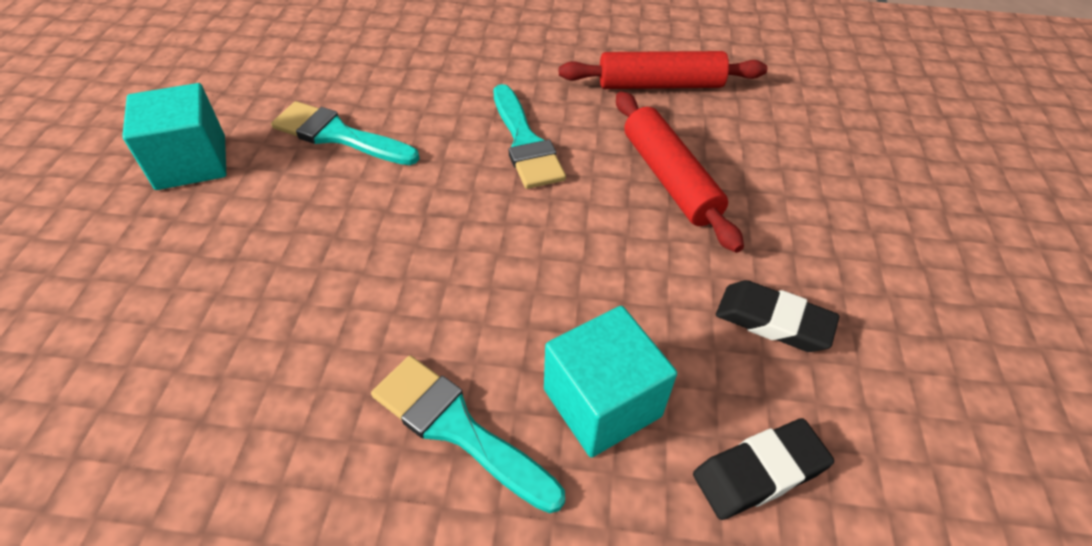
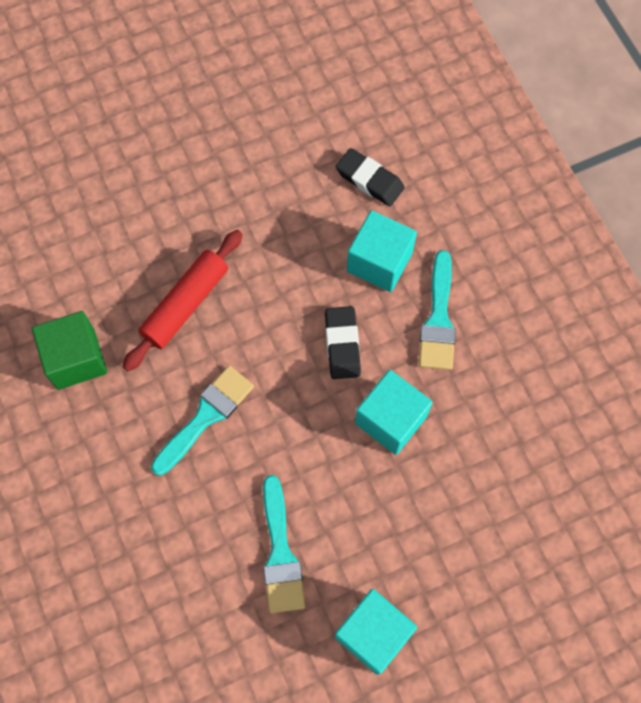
camera: 120 degrees left, 20 degrees up
(374, 291) = (391, 419): none -> turquoise cube
(660, 85) = (76, 359): red rolling pin -> green cube
(773, 321) = (273, 203): black eraser -> black eraser (342, 344)

